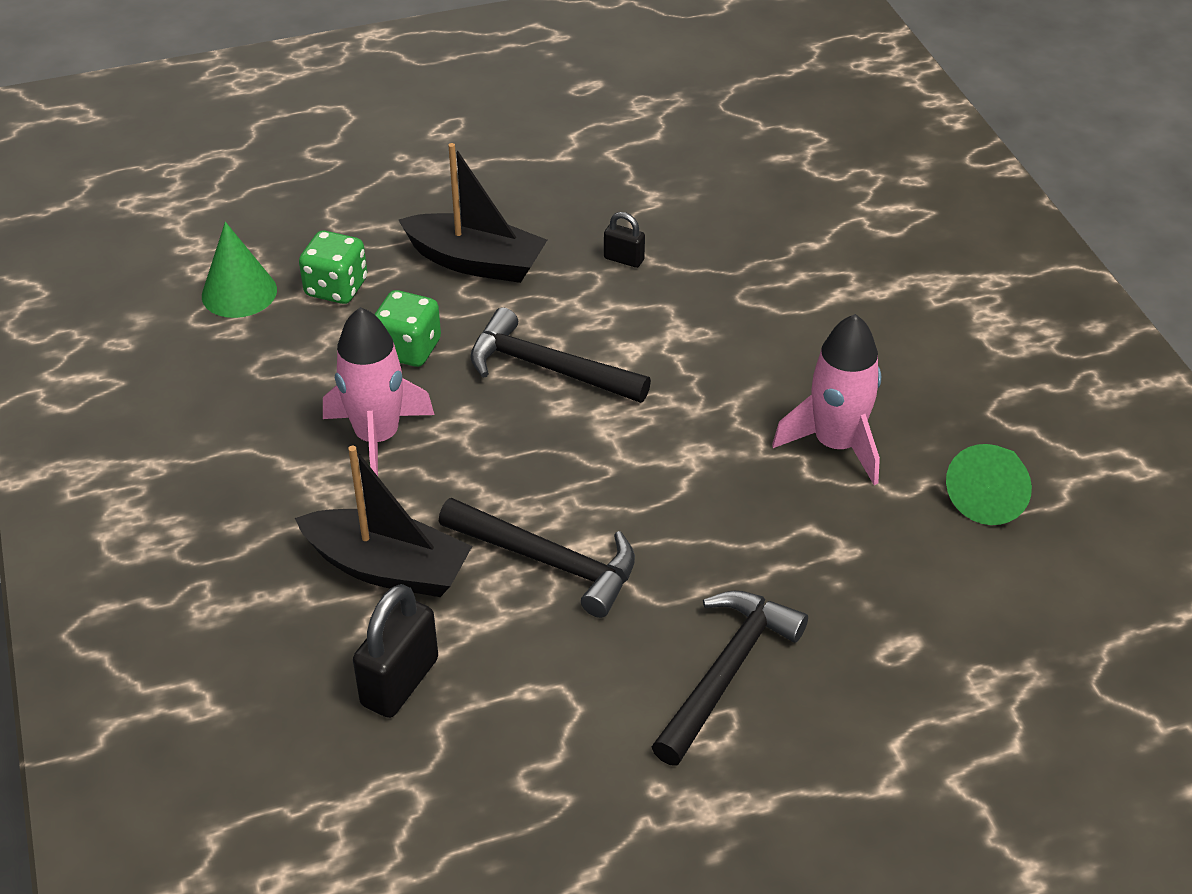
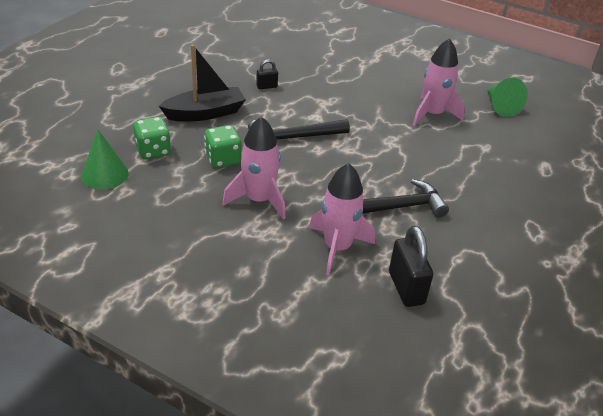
camera: 45 degrees left, 5 degrees down
(388, 568) = (337, 247): black boat -> pink rocket
(727, 672) = (509, 208): black hammer -> none

